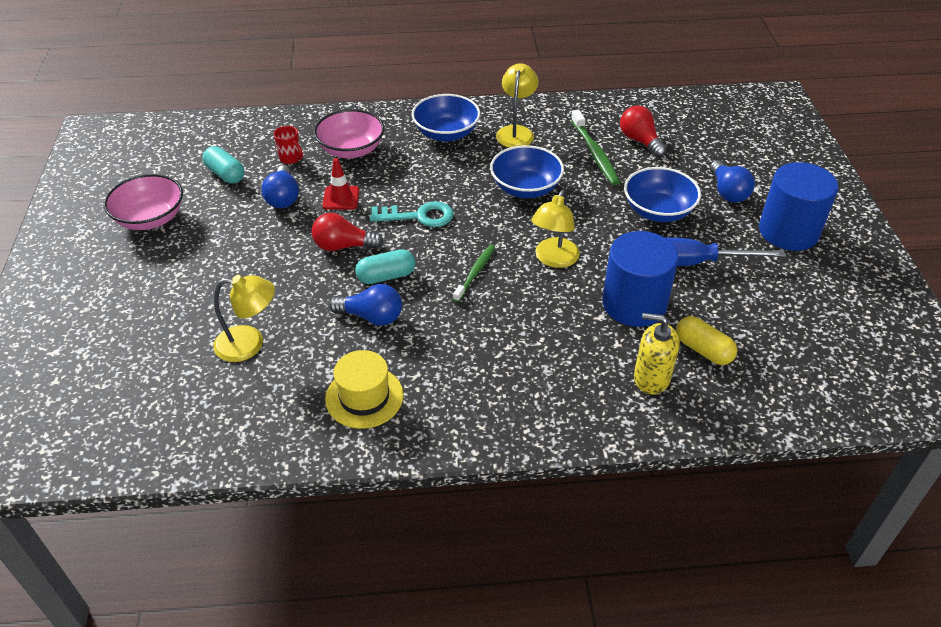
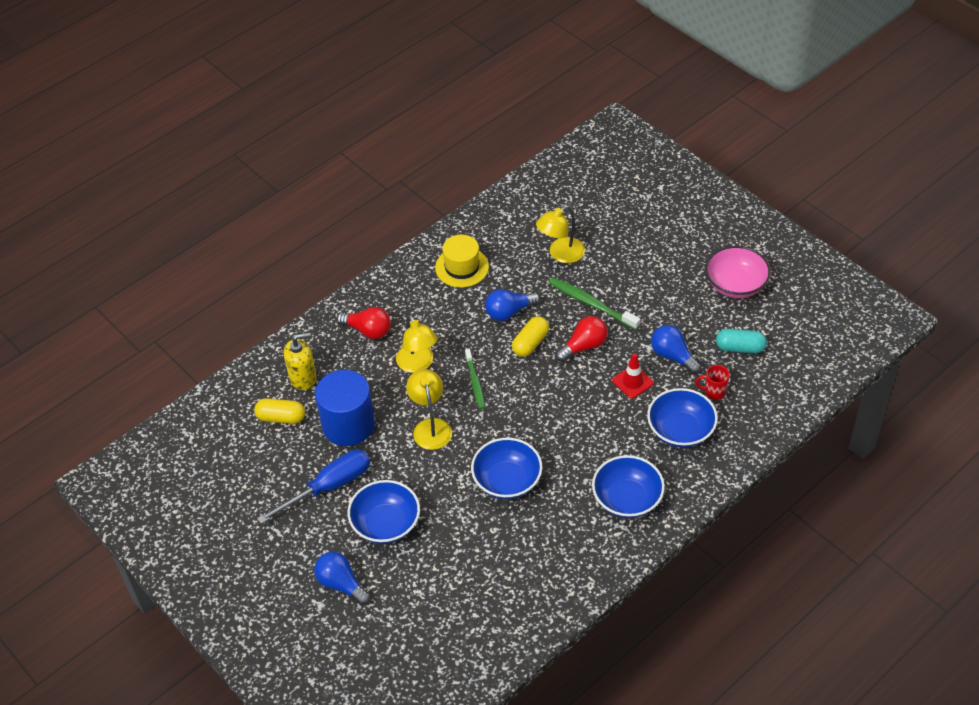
camera: 145 degrees right, 5 degrees up
(351, 150) = (680, 430): pink bowl -> blue bowl
(386, 276) = (530, 343): turquoise capsule -> yellow capsule
(418, 216) = (560, 402): turquoise key -> none
(516, 132) = (571, 541): yellow lamp -> yellow lamp (418, 364)
(595, 153) = (483, 559): green toothbrush -> green toothbrush (591, 303)
(640, 141) = (456, 602): red light bulb -> red light bulb (368, 330)
(788, 231) = (270, 568): blue cylinder -> none

